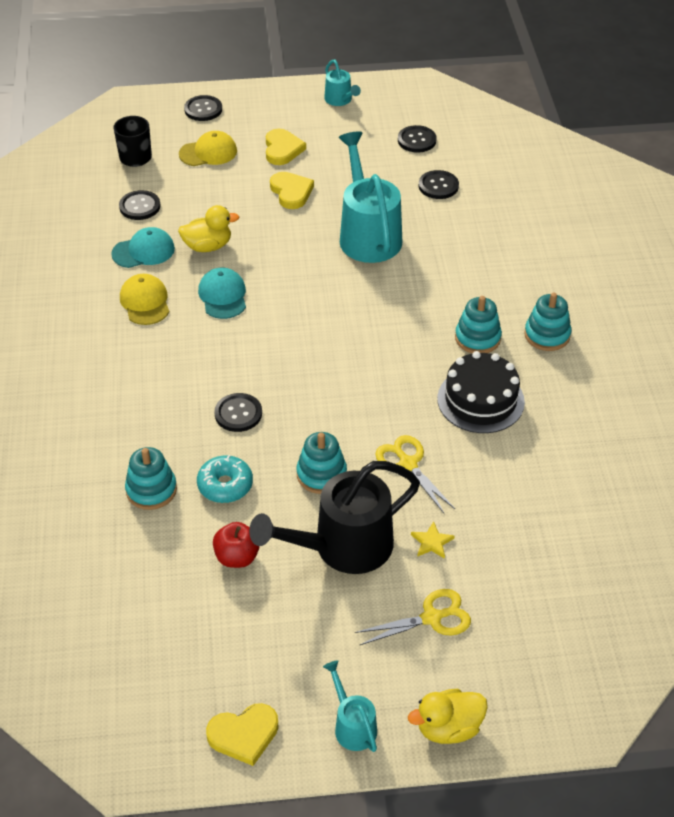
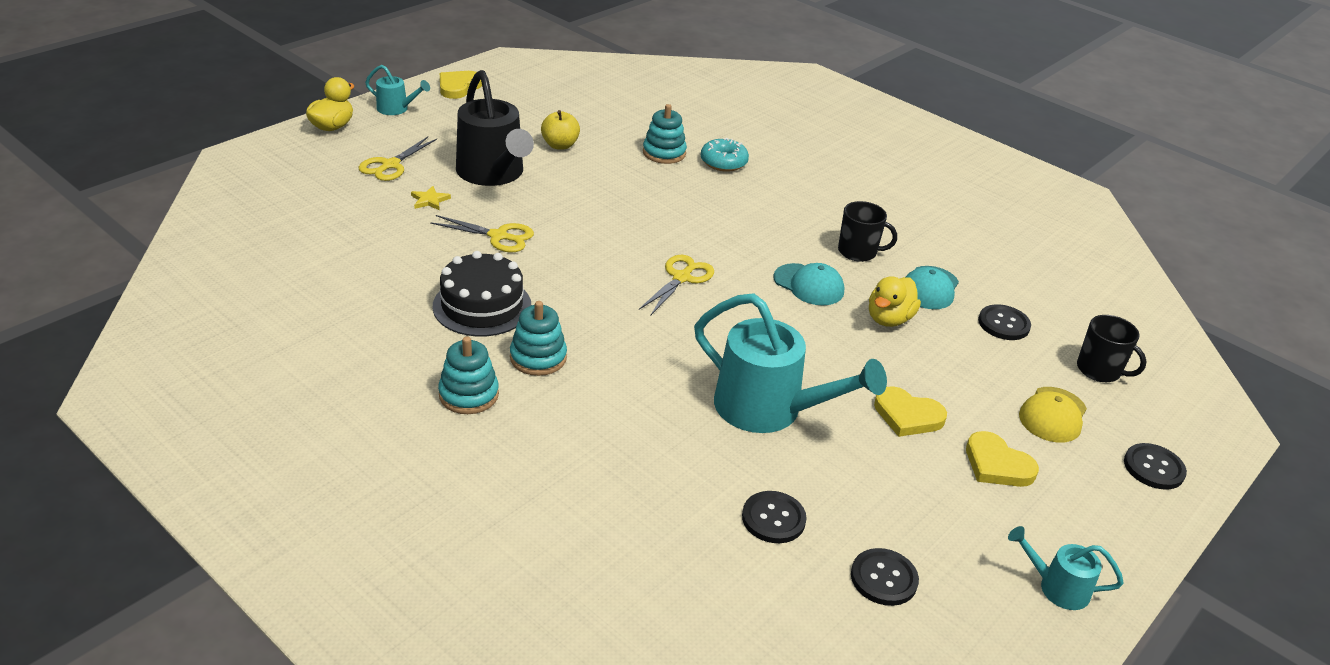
camera: 135 degrees right, 10 degrees down
(145, 302) = (858, 252): yellow cap -> black mug
(225, 485) = (619, 173): turquoise donut -> turquoise donut (723, 162)
(237, 557) = (560, 145): red apple -> yellow apple
(238, 414) = (670, 213): black button -> none
(306, 348) = (682, 278): none -> yellow scissors
(321, 474) = (558, 204): turquoise stacking toy -> none
(342, 548) = (494, 174): black watering can -> black watering can turned 135 degrees clockwise

